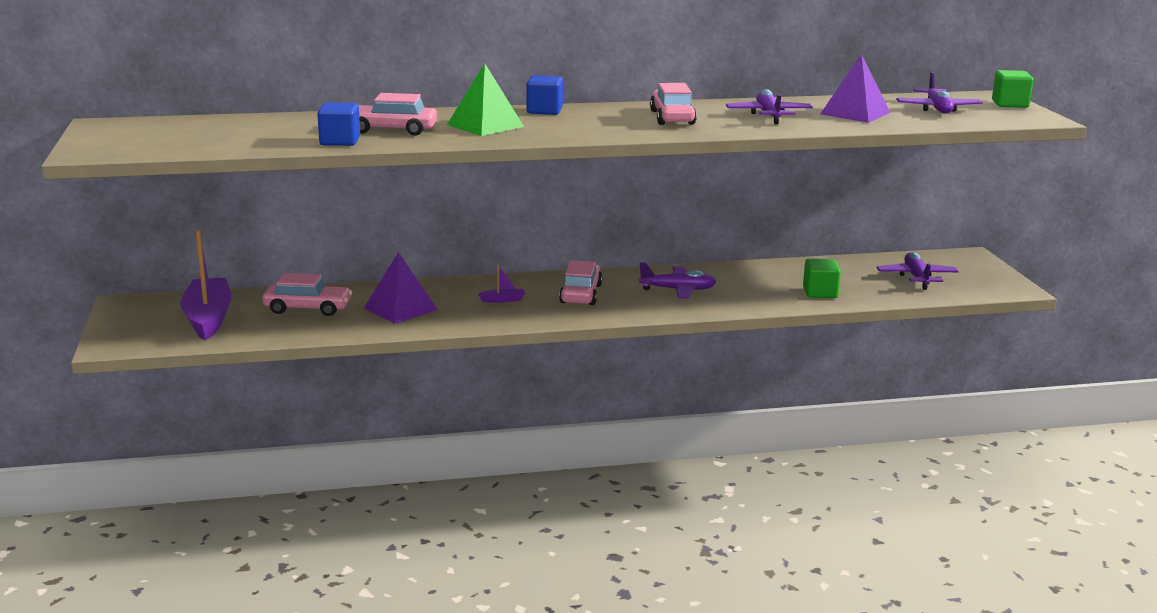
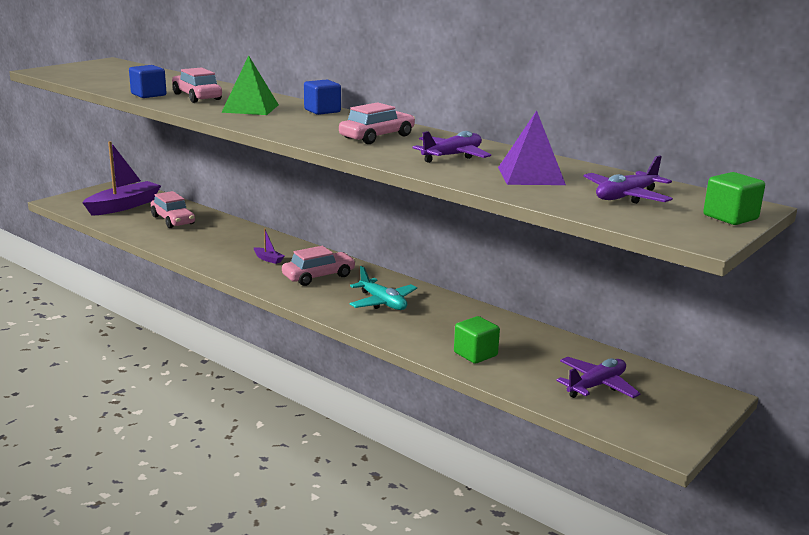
camera: 50 degrees right, 0 degrees up
(400, 309) = (208, 239): purple pyramid -> none
(678, 290) = (383, 302): purple plane -> turquoise plane

